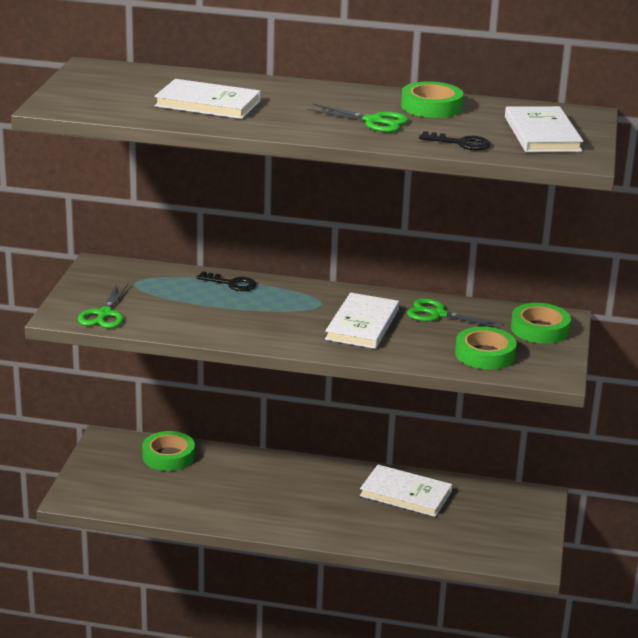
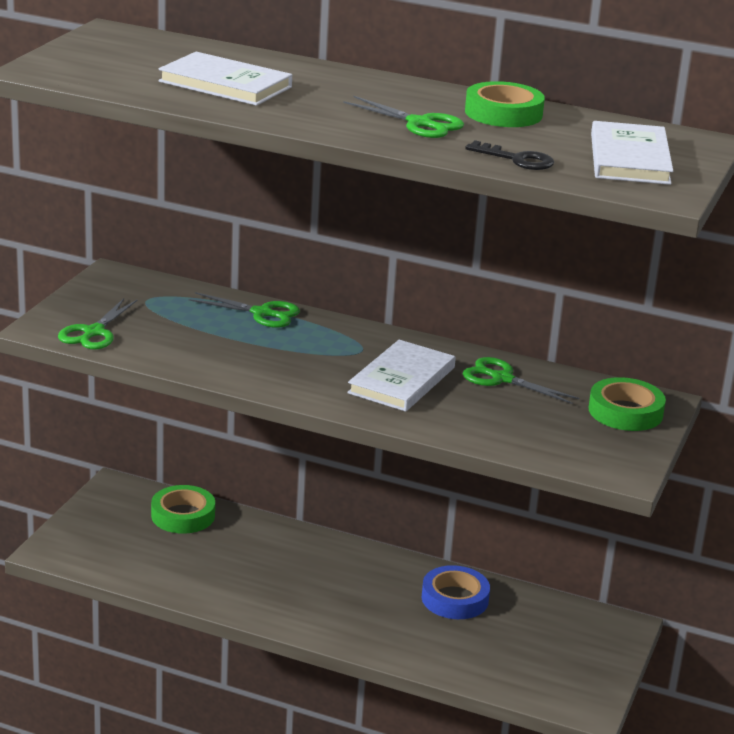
camera: 10 degrees right, 0 degrees up
(231, 283) = (262, 313): black key -> green scissors
(405, 494) = (455, 599): white book -> blue tape
(485, 354) = (542, 434): green tape -> none

